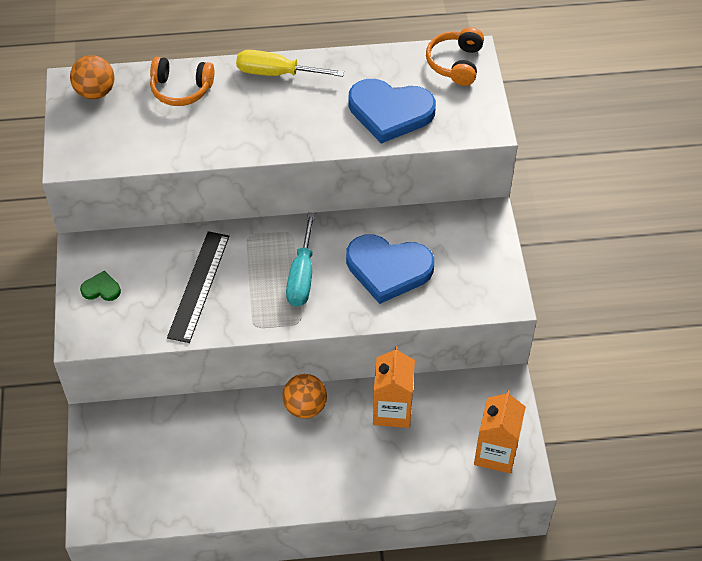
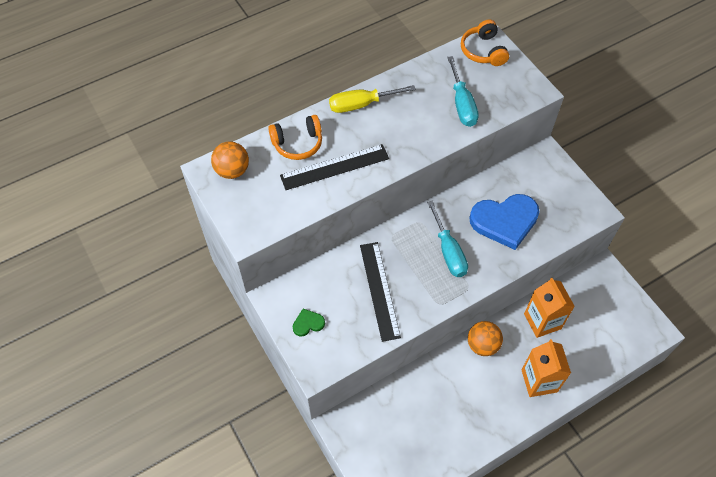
camera: 25 degrees left, 5 degrees up
(204, 127) = (334, 167): none -> black ruler
(390, 112) = (462, 104): blue heart -> turquoise screwdriver
(495, 453) = (627, 321): orange carton -> orange carton (539, 381)

